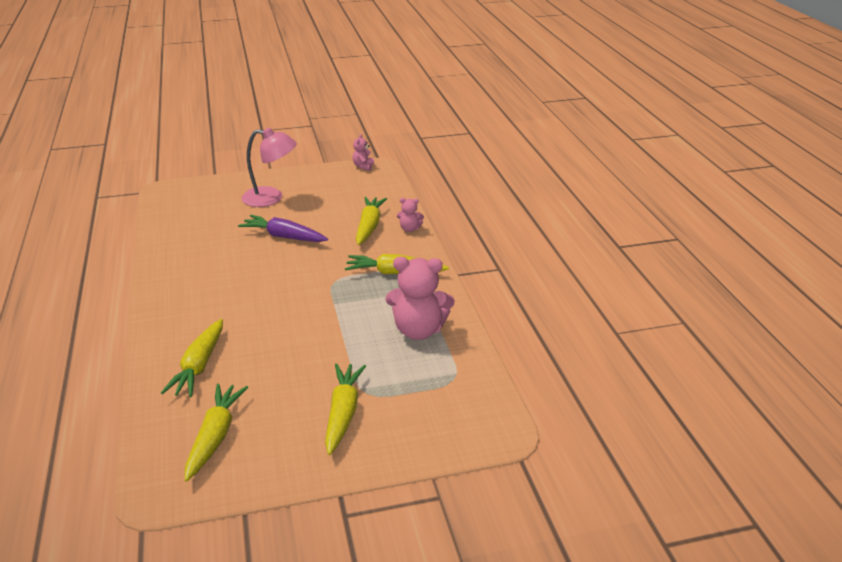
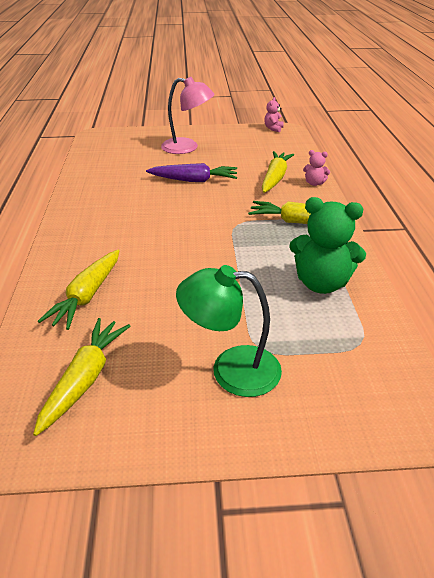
camera: 10 degrees right, 5 degrees up
(284, 236) = (194, 180): purple carrot -> purple carrot turned 150 degrees clockwise
(343, 413) = (231, 369): yellow carrot -> green lamp
(418, 330) = (321, 283): pink teddy bear -> green teddy bear

